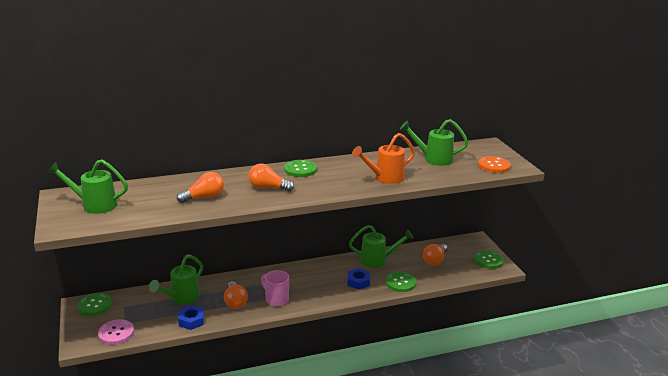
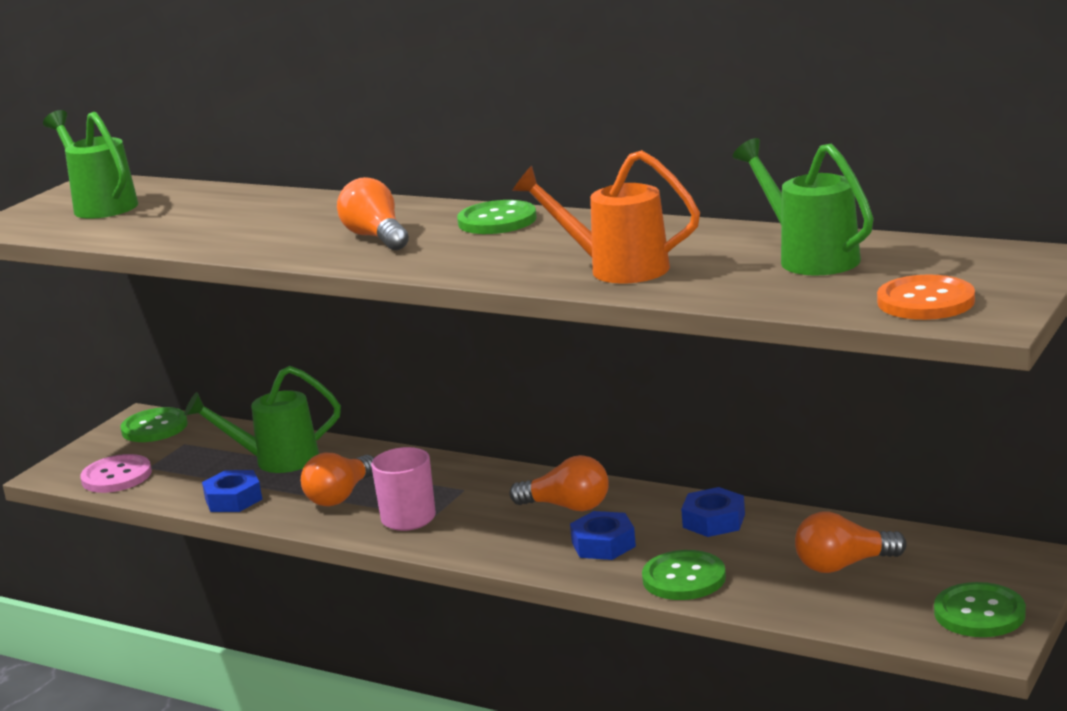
camera: 50 degrees right, 5 degrees down
(204, 197) = (253, 229): orange light bulb -> orange light bulb (567, 507)
(377, 260) = (713, 521): green watering can -> blue nut

